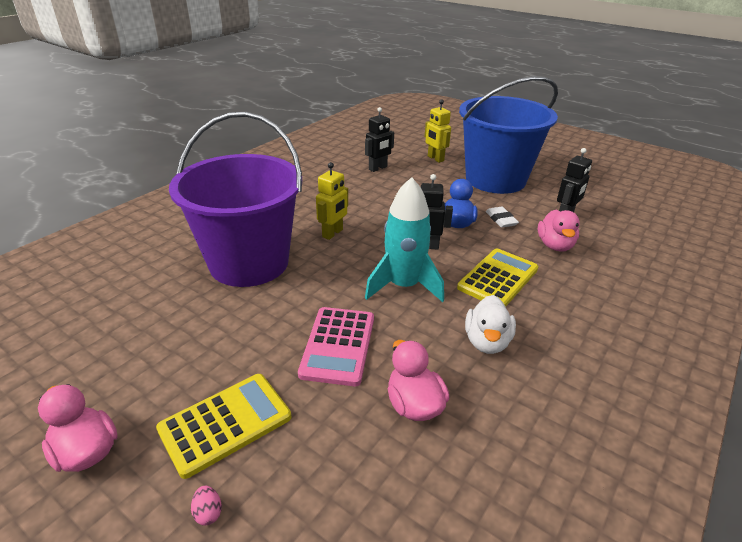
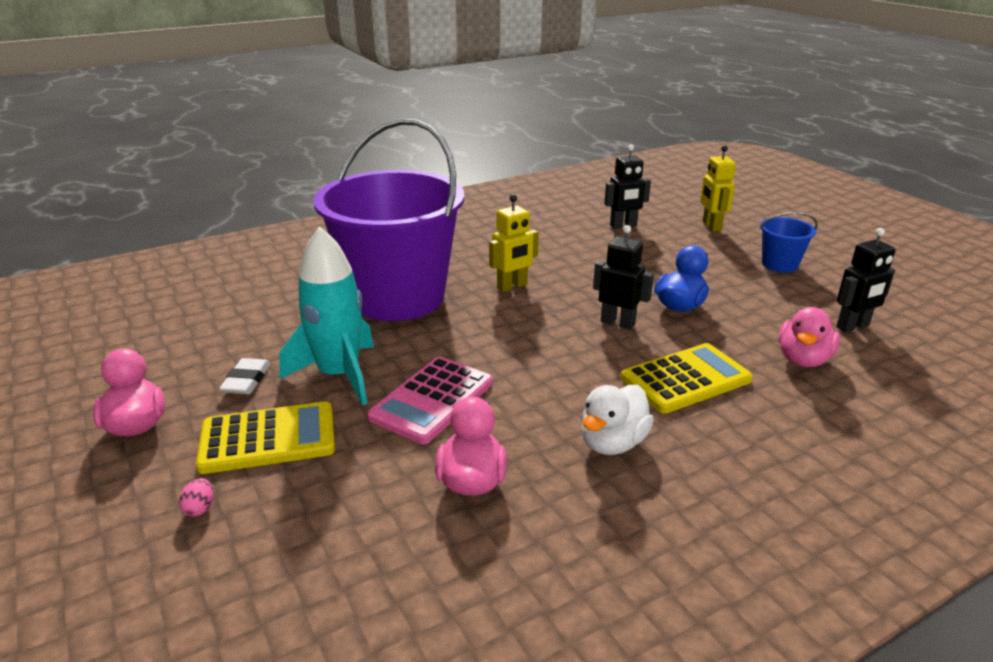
camera: 25 degrees right, 5 degrees down
(403, 286) = (555, 359): turquoise rocket -> turquoise rocket (339, 375)
(495, 179) = (779, 264): blue bucket -> blue bucket, size x0.40
(501, 220) = (747, 313): white eraser -> white eraser (246, 380)

